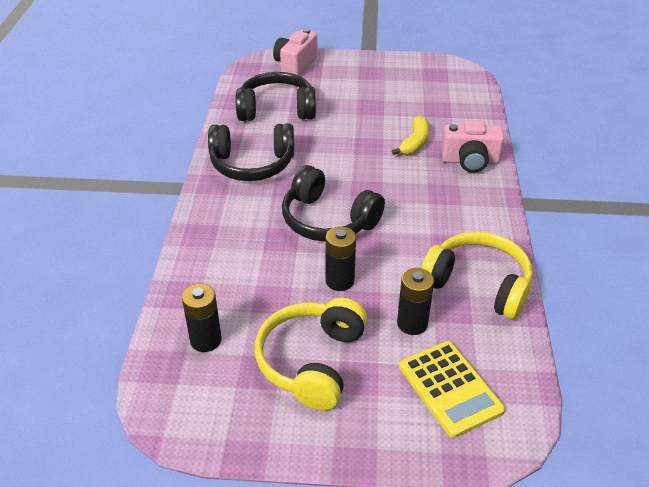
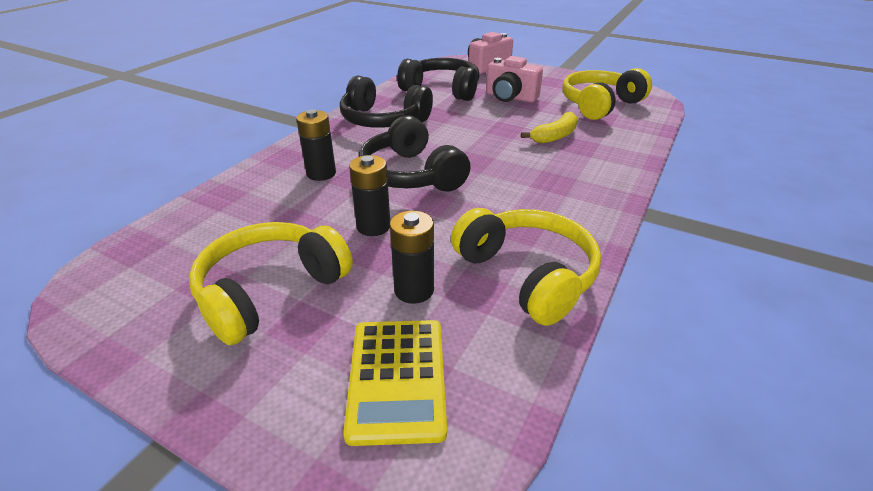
camera: 25 degrees right, 5 degrees down
(206, 340) = (196, 238): black battery -> black battery (321, 173)
(429, 94) = (600, 105): none -> yellow headphones
(470, 161) = (605, 162): pink camera -> pink camera (510, 97)

